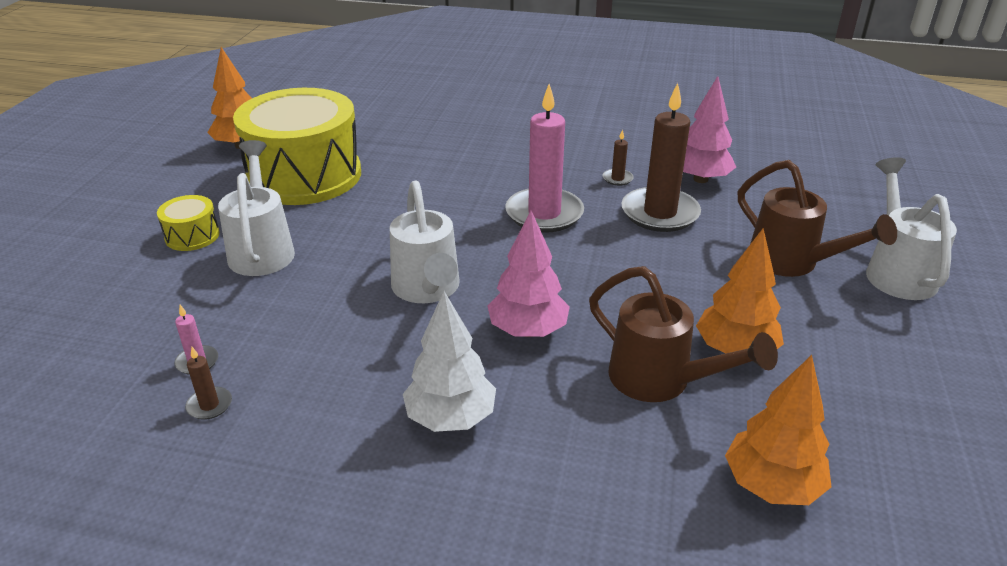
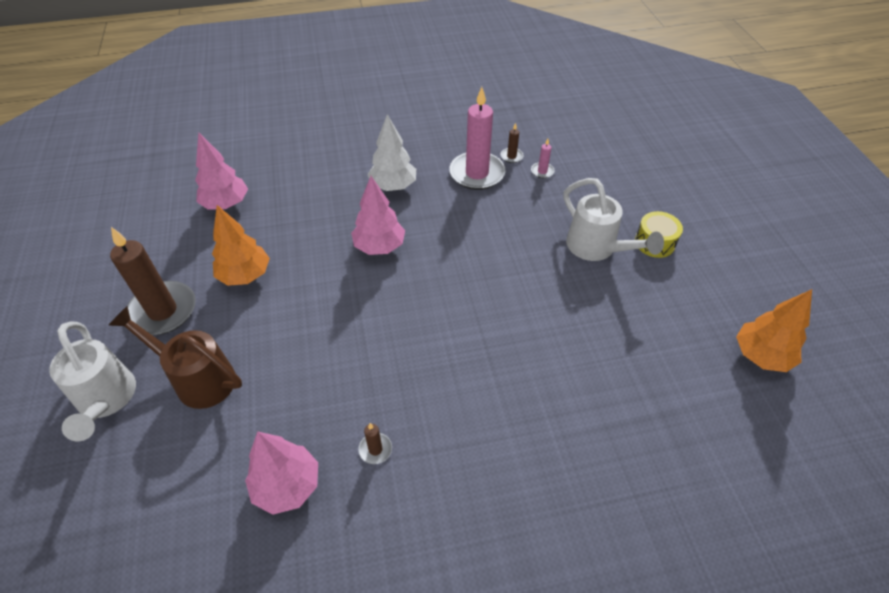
camera: 155 degrees right, 15 degrees up
(304, 175) = (658, 335): yellow drum -> none
(427, 290) = (460, 254): white watering can -> none
(544, 214) = (422, 364): pink candle -> pink candle (477, 173)
(660, 213) = (320, 405): brown candle -> brown candle (163, 311)
(661, 381) = (289, 240): brown watering can -> none
(771, 486) = (226, 204): orange tree -> pink tree

